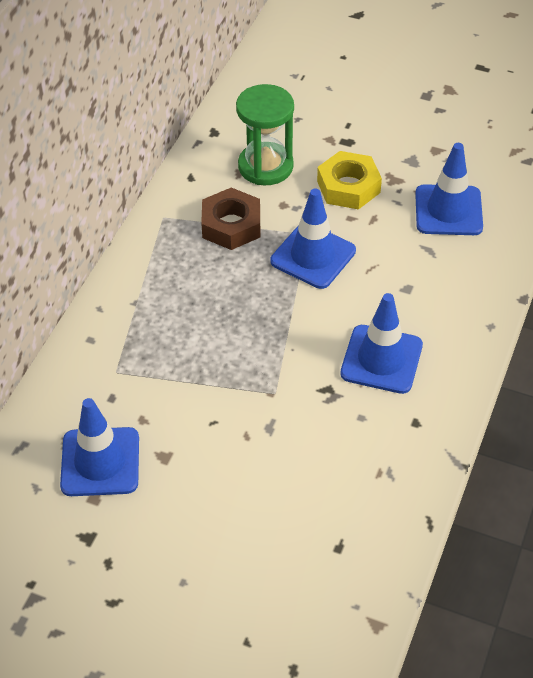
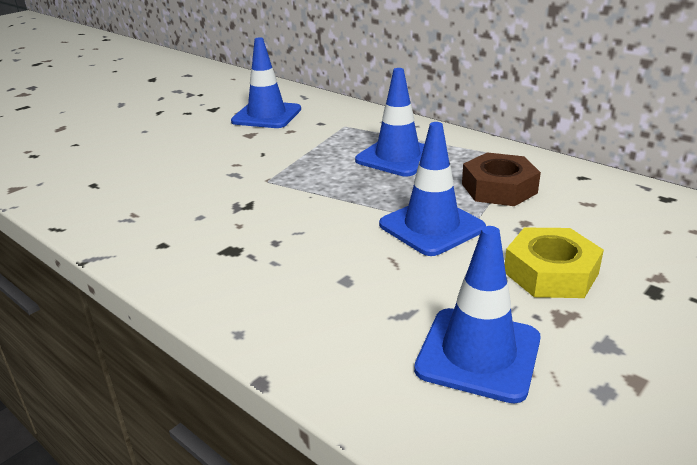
camera: 110 degrees right, 20 degrees down
(265, 166) = (598, 220): green hourglass -> none
(381, 359) = (256, 240): blue traffic cone -> blue traffic cone (397, 157)

